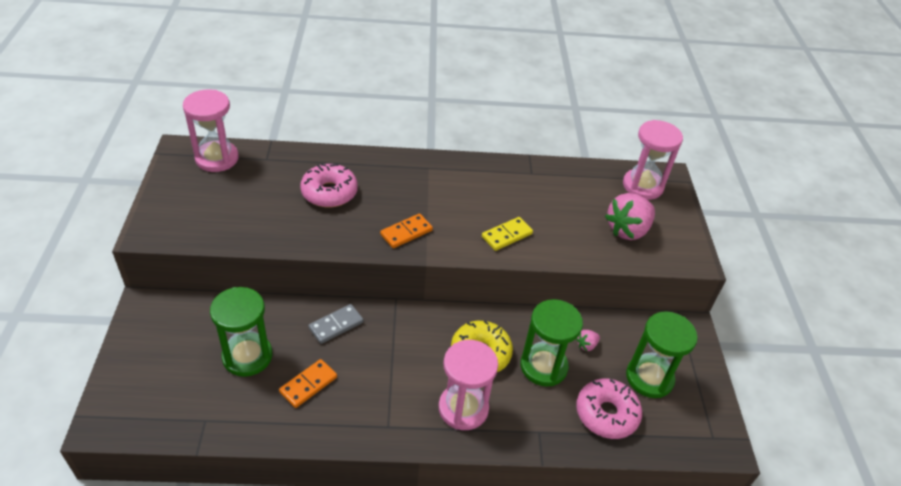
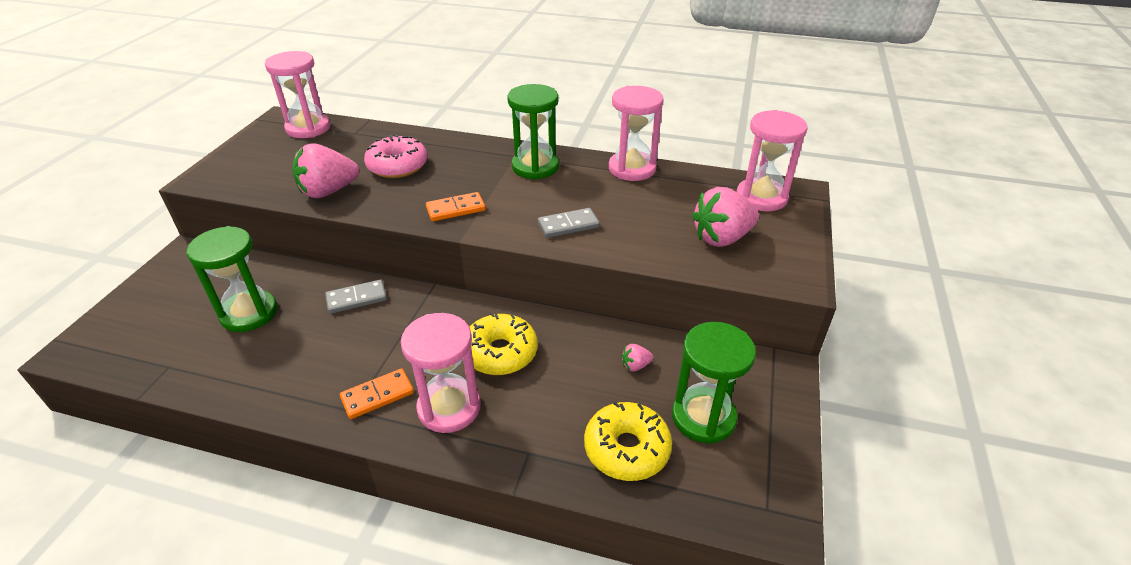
camera: 20 degrees right, 5 degrees down
(282, 230) = (328, 191): none -> pink strawberry
(308, 385) = (293, 351): orange domino -> orange domino (377, 396)
(507, 235) = (568, 225): yellow domino -> grey domino
(532, 169) = (632, 169): none -> pink hourglass
(543, 366) = (570, 379): green hourglass -> green hourglass (535, 167)
(606, 414) = (626, 449): pink donut -> yellow donut

